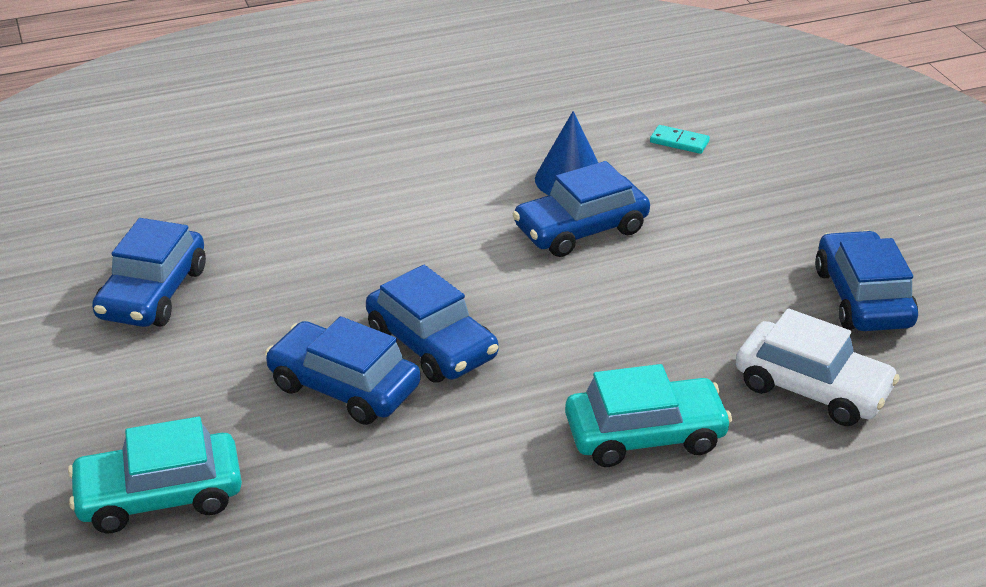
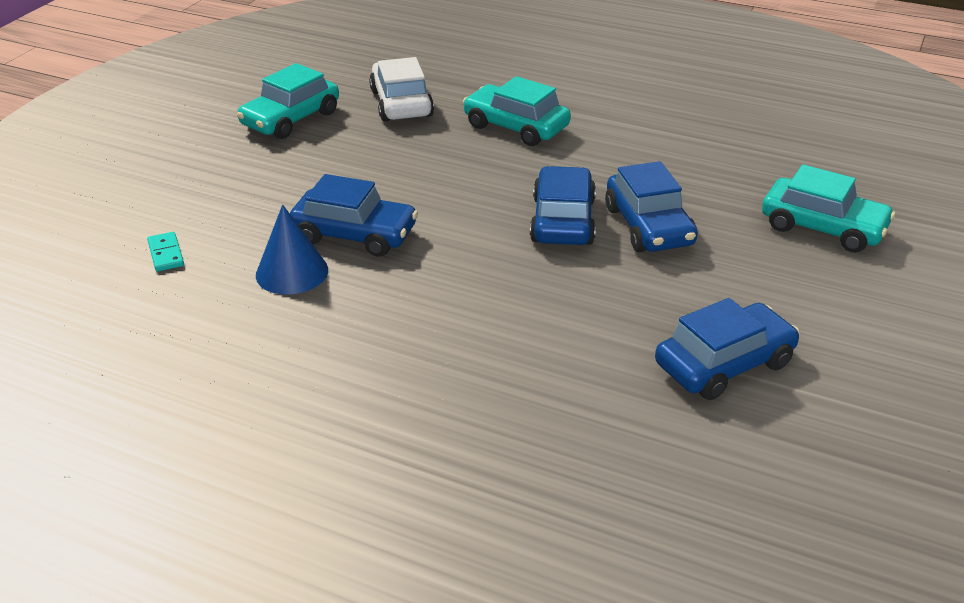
camera: 135 degrees left, 0 degrees up
(862, 298) = (290, 119): blue car -> turquoise car

